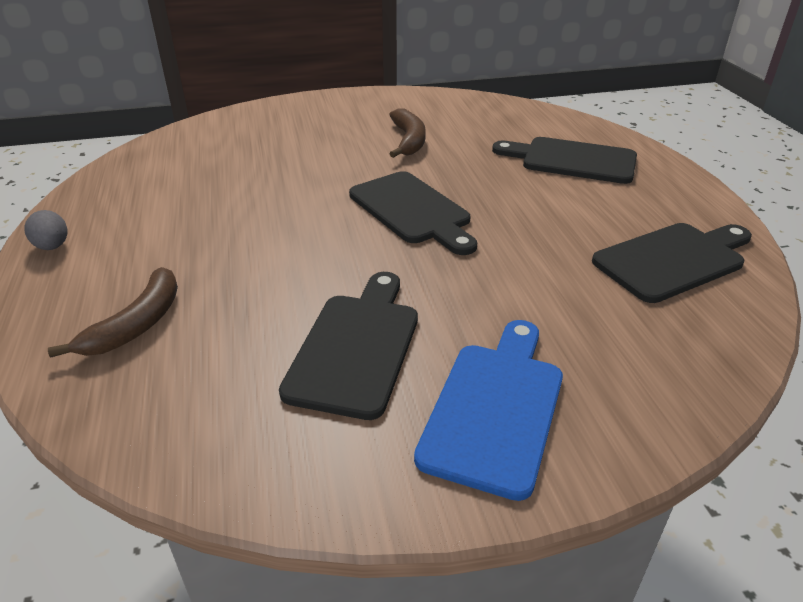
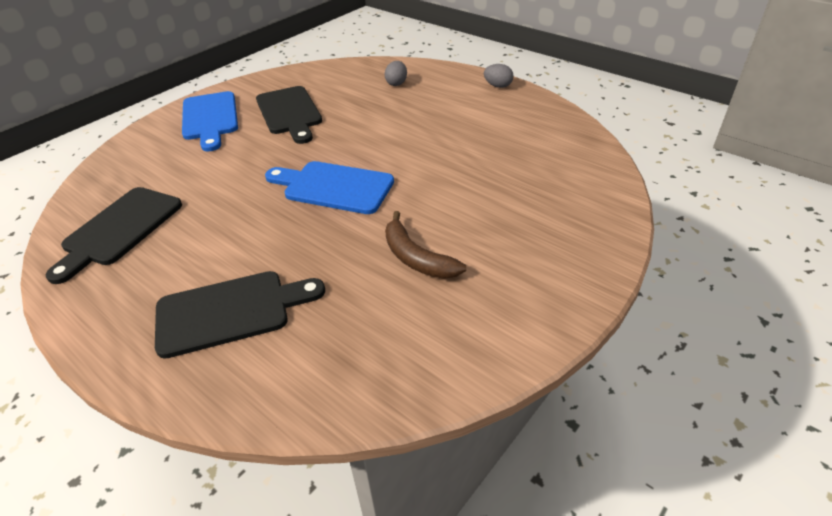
camera: 145 degrees right, 5 degrees up
(136, 324) = (396, 83): brown banana -> grey egg
(412, 210) = (334, 187): black cutting board -> blue cutting board

